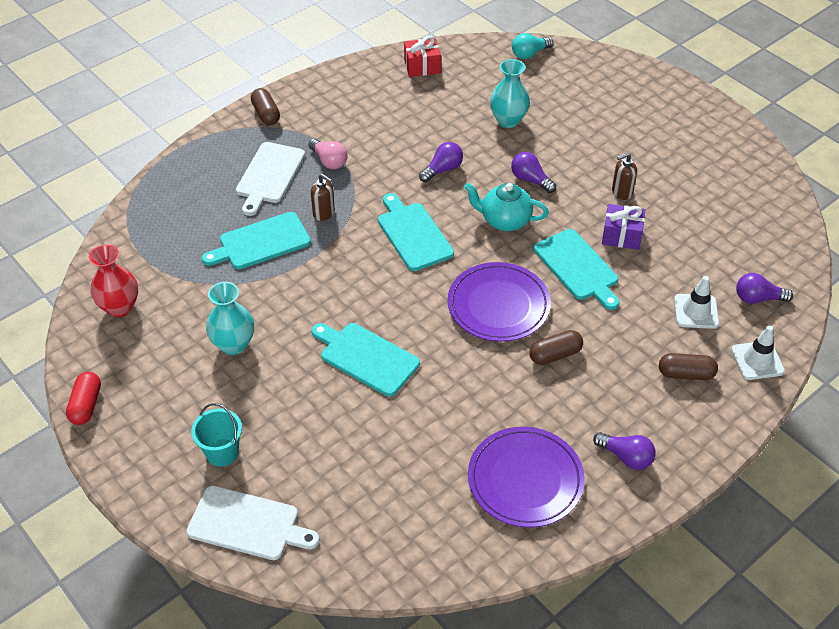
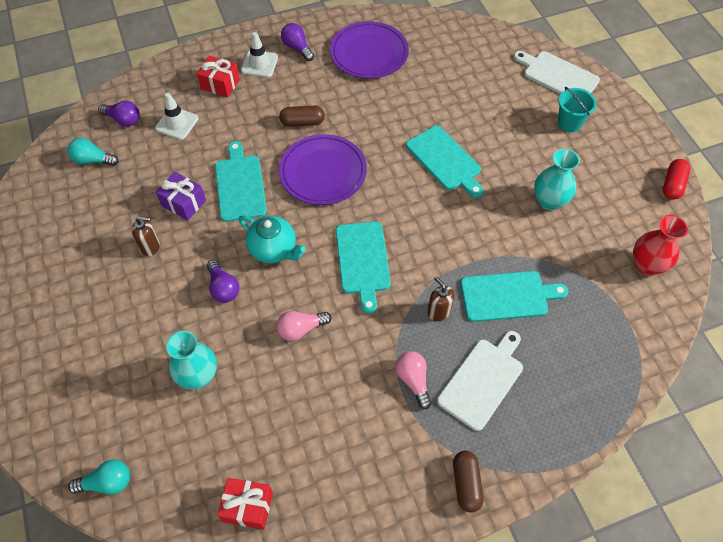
camera: 160 degrees left, 10 degrees up
(442, 169) = (301, 329): purple light bulb -> pink light bulb
(686, 374) = (220, 84): brown capsule -> red gift
(748, 249) = (93, 160): none -> turquoise light bulb
(757, 360) = (164, 79): white traffic cone -> white traffic cone (259, 64)

